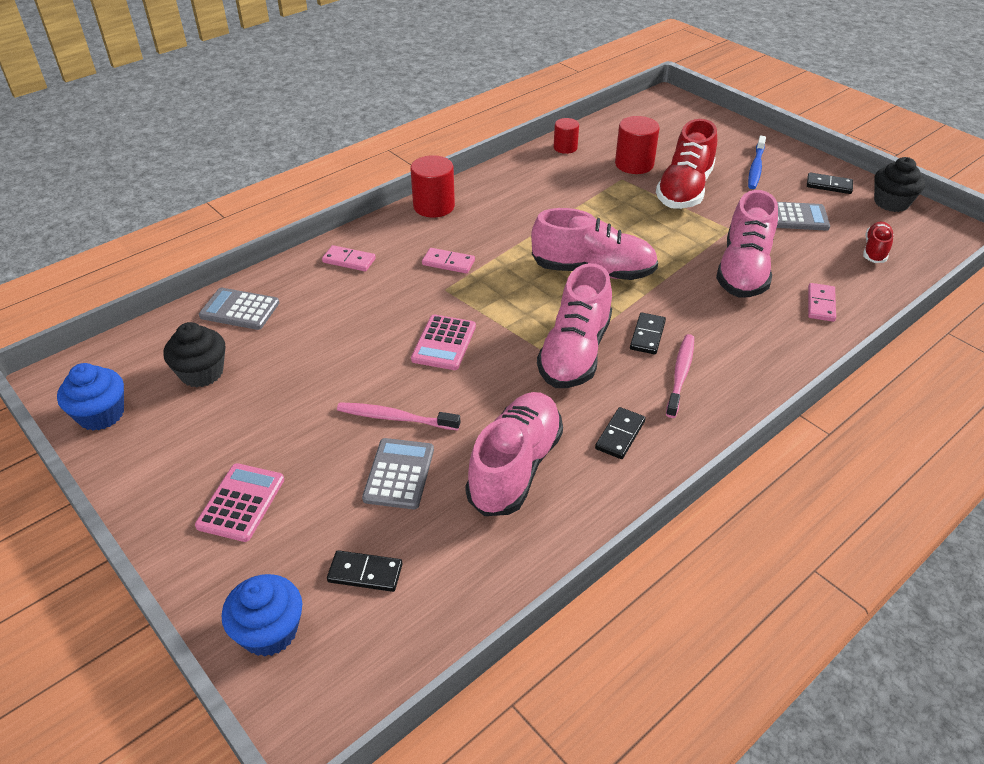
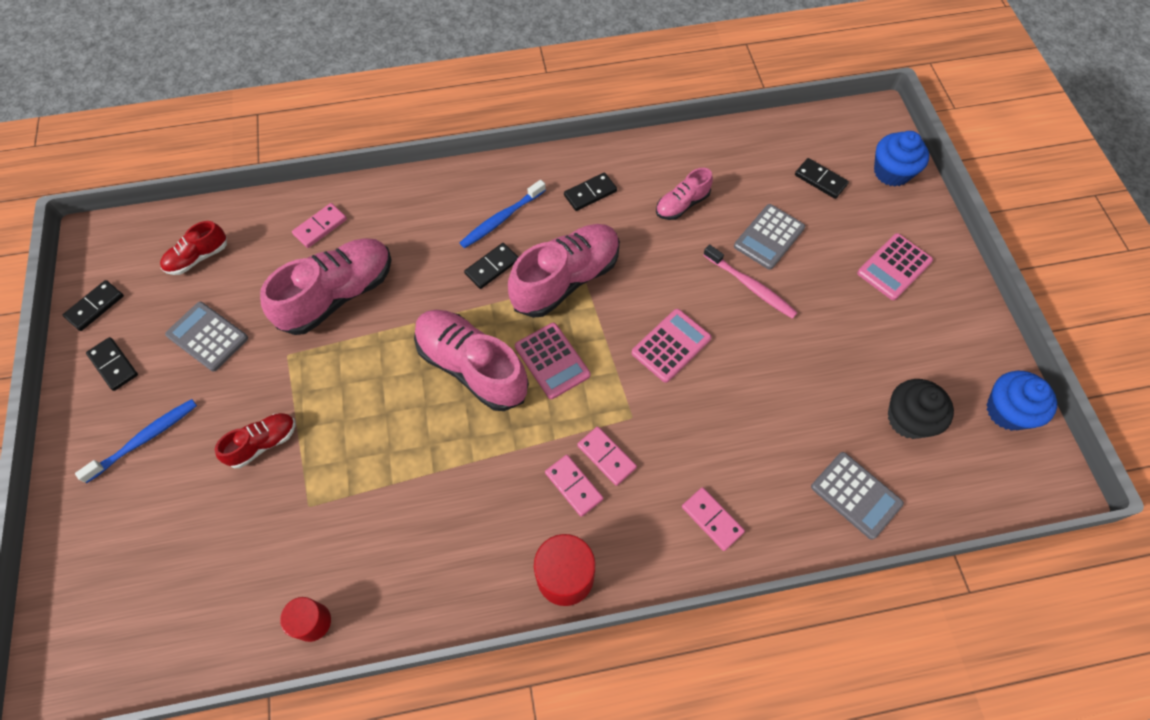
camera: 150 degrees left, 20 degrees up
(460, 242) = (573, 486): none -> pink domino
(515, 467) = (682, 204): pink shoe -> pink shoe, size x0.53
(535, 297) = (552, 361): none -> pink calculator
(634, 164) = (266, 528): red cylinder -> none
(680, 375) = (502, 219): pink toothbrush -> blue toothbrush
(684, 190) = (263, 443): red shoe -> red shoe, size x0.53
(891, 203) = (95, 306): black cupcake -> black domino

